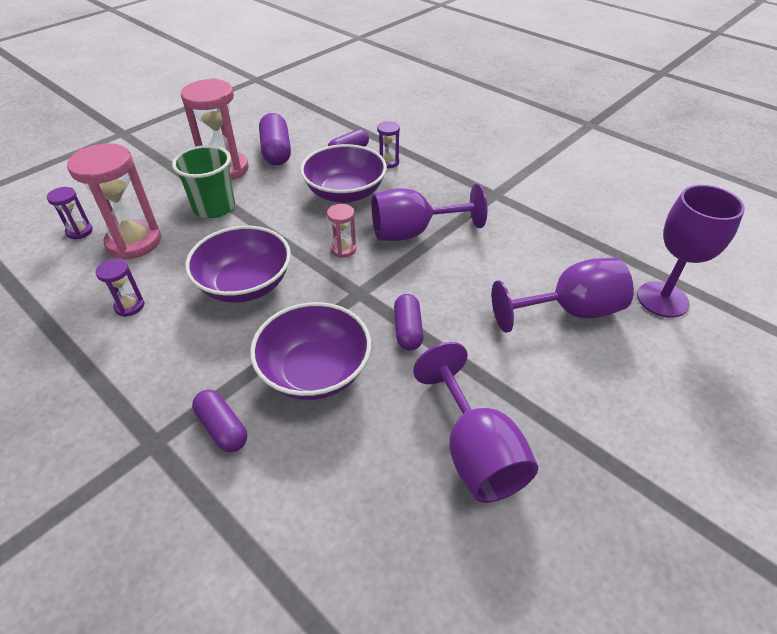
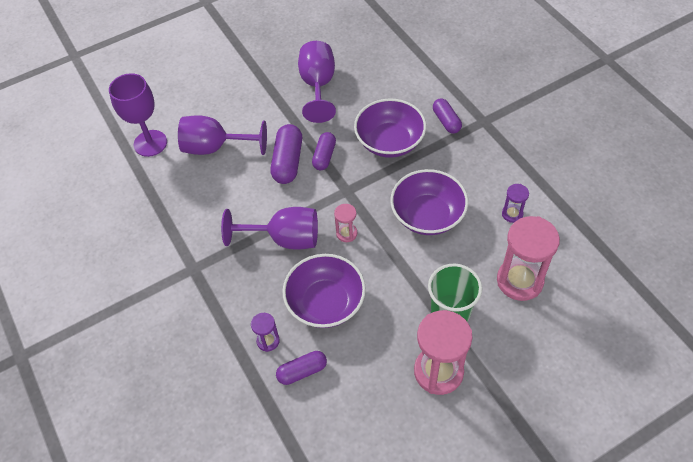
camera: 160 degrees left, 10 degrees up
(79, 231) = (572, 306): purple hourglass -> none
(276, 151) = (380, 393): purple capsule -> purple capsule (288, 162)

